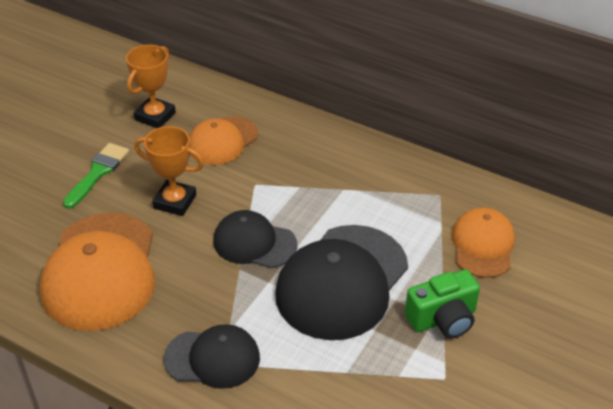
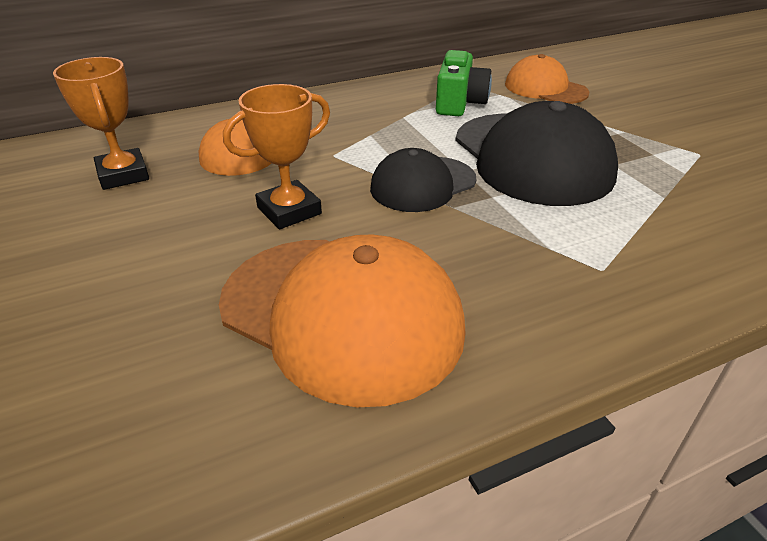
camera: 55 degrees left, 5 degrees down
(98, 172) = (147, 250): green brush -> none
(213, 358) = (589, 274): black cap -> none
(443, 319) = (622, 130): green camera -> green camera (459, 103)

